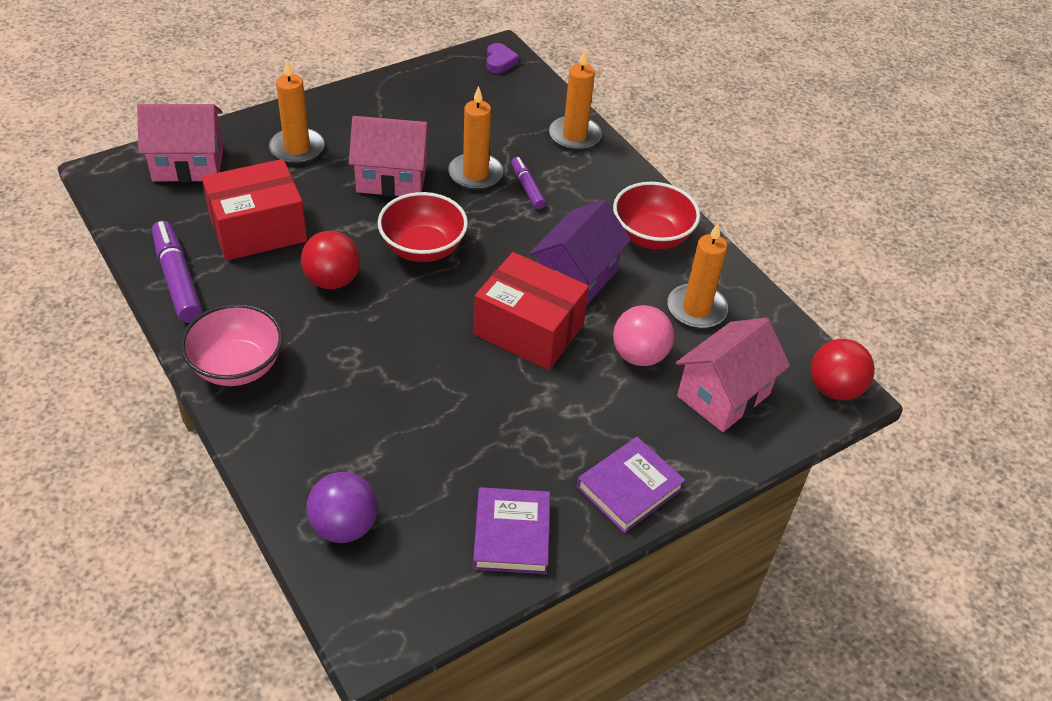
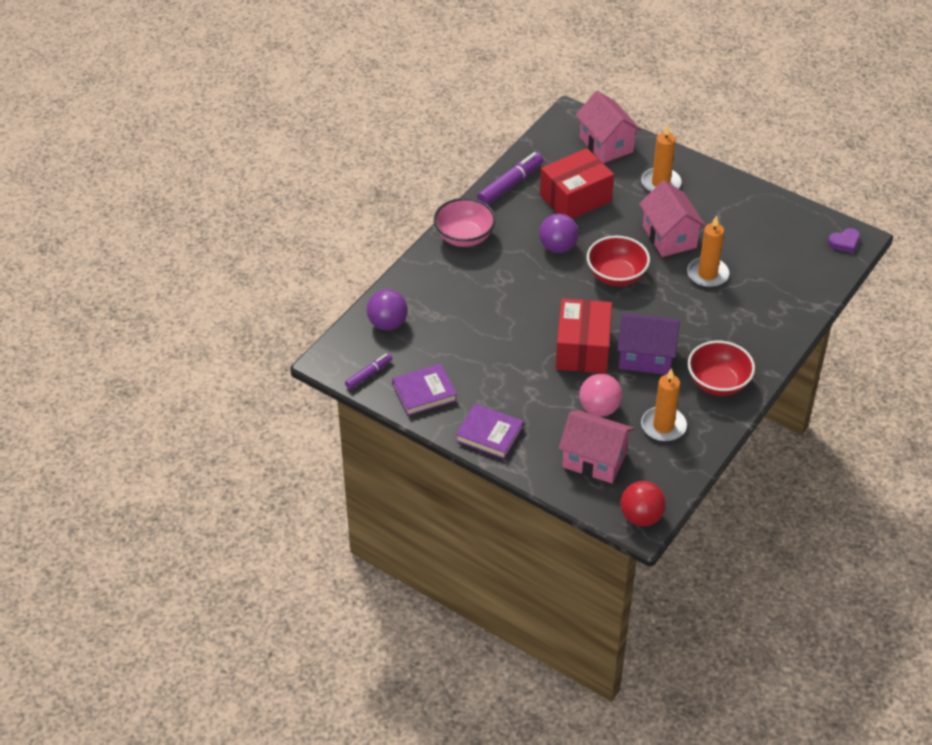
camera: 70 degrees right, 0 degrees up
(258, 229) = (575, 198): red box -> red box turned 75 degrees counterclockwise
(332, 280) = (558, 247): red ball -> purple ball
(527, 187) = (715, 304): purple marker -> purple marker (369, 374)
(574, 136) = (793, 310): orange candle -> none

